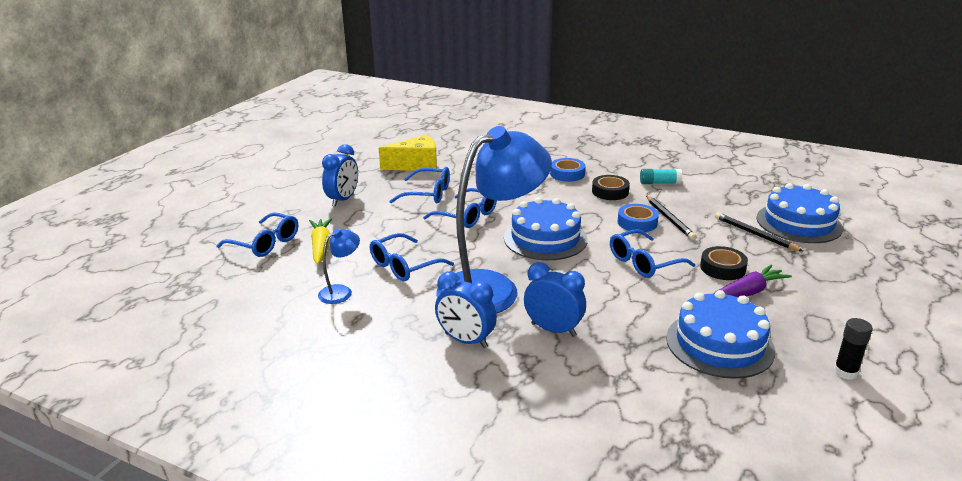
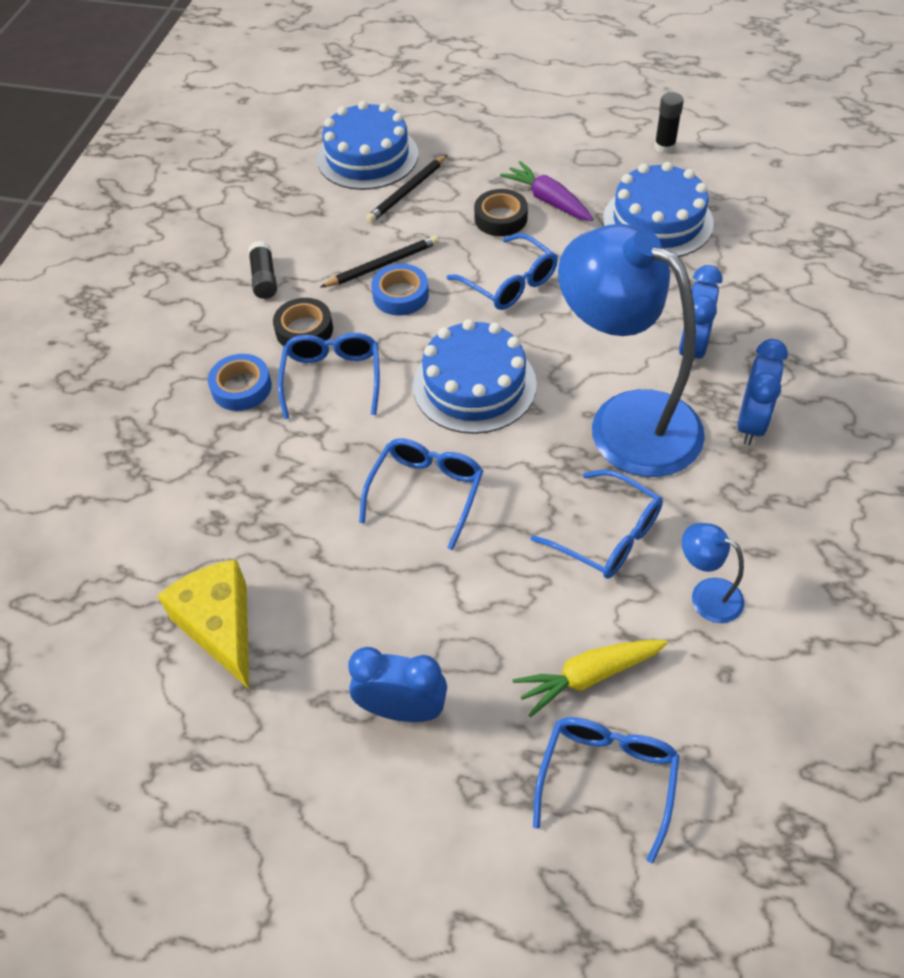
camera: 100 degrees left, 25 degrees up
(427, 194) = (352, 571): blue glasses -> blue glasses (332, 379)
(659, 183) = (264, 278): turquoise glue stick -> black glue stick

